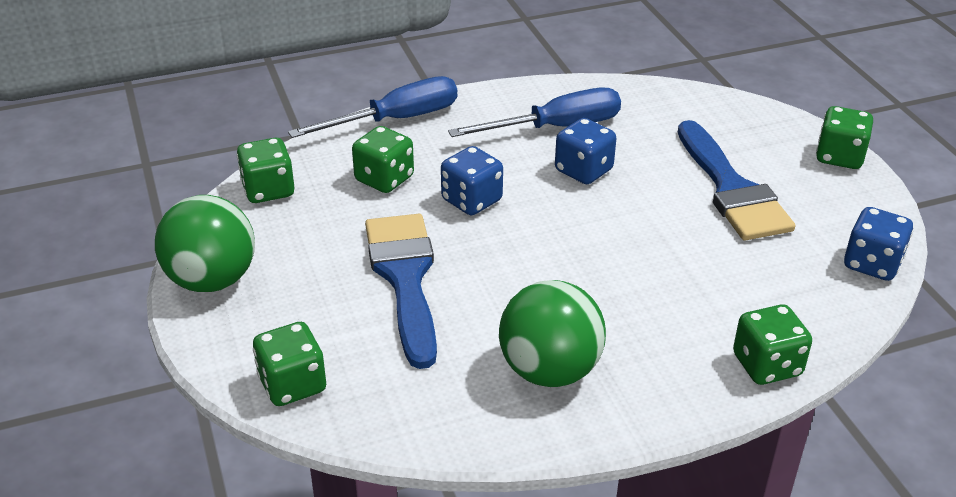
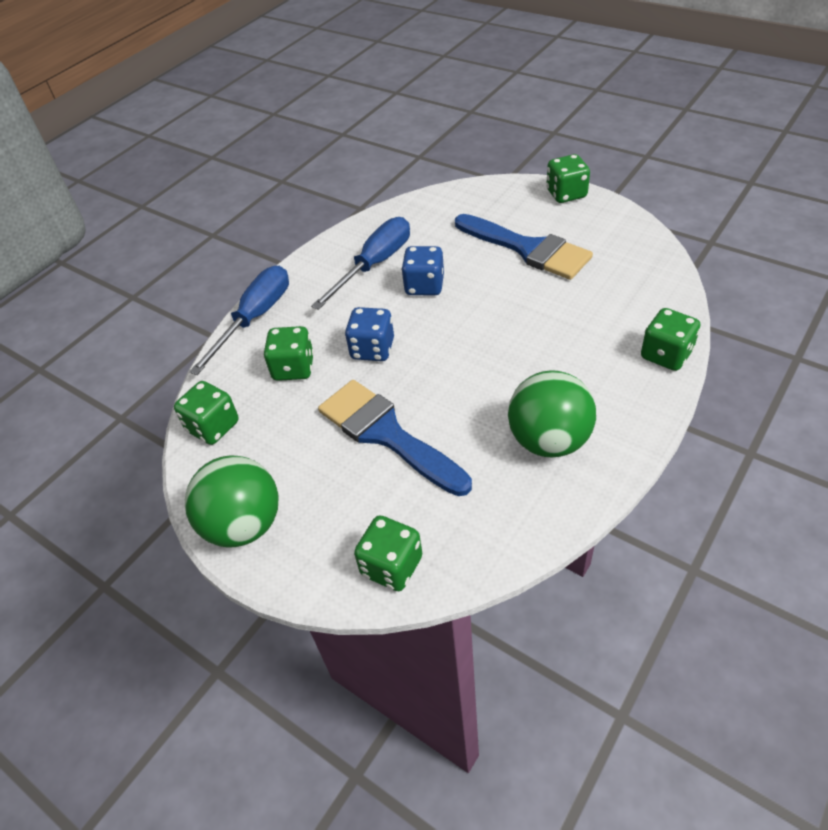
camera: 30 degrees left, 10 degrees up
(872, 264) = (653, 254): blue dice -> none

